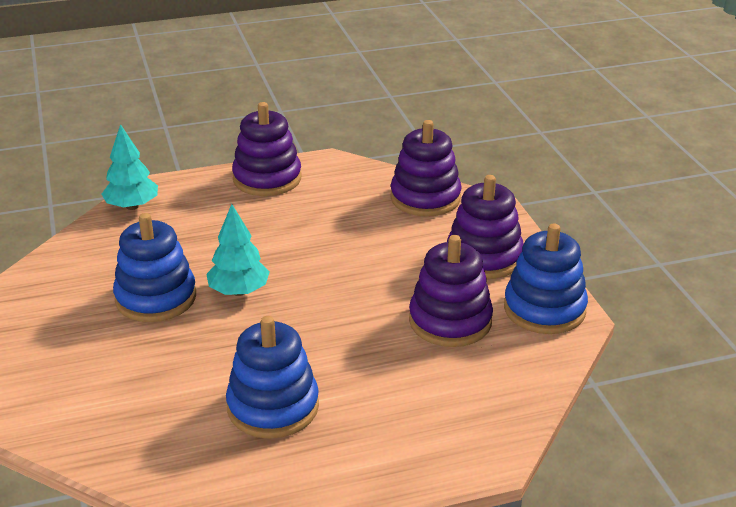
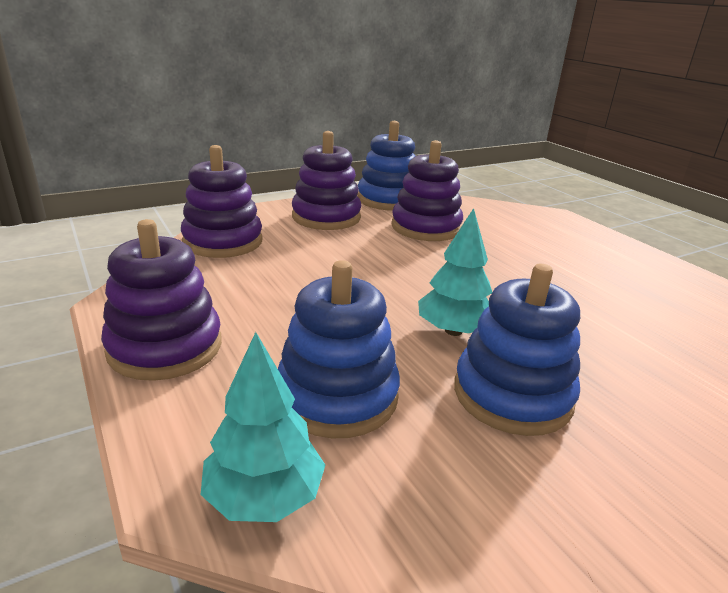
camera: 105 degrees left, 5 degrees down
(273, 407) = (603, 289): blue stacking toy -> blue stacking toy (337, 396)

